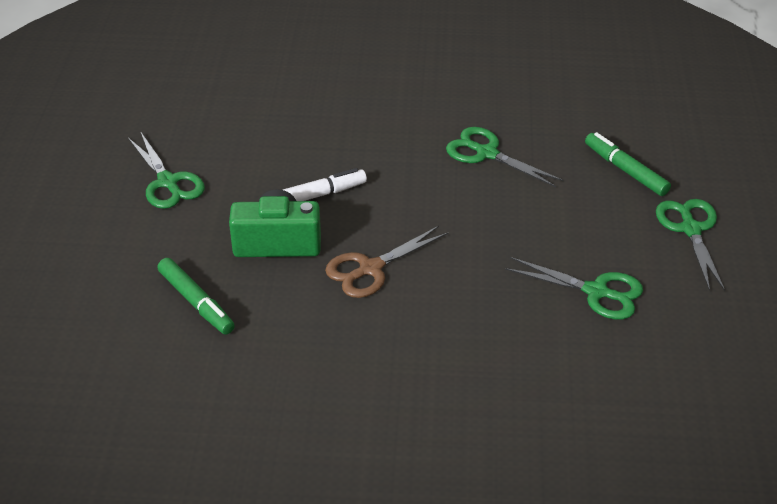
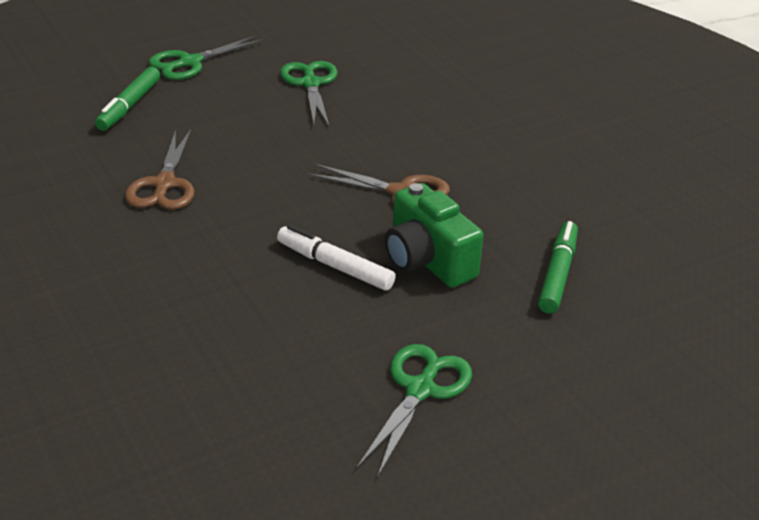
camera: 125 degrees left, 5 degrees down
(486, 153) = (164, 184): green scissors -> brown scissors

